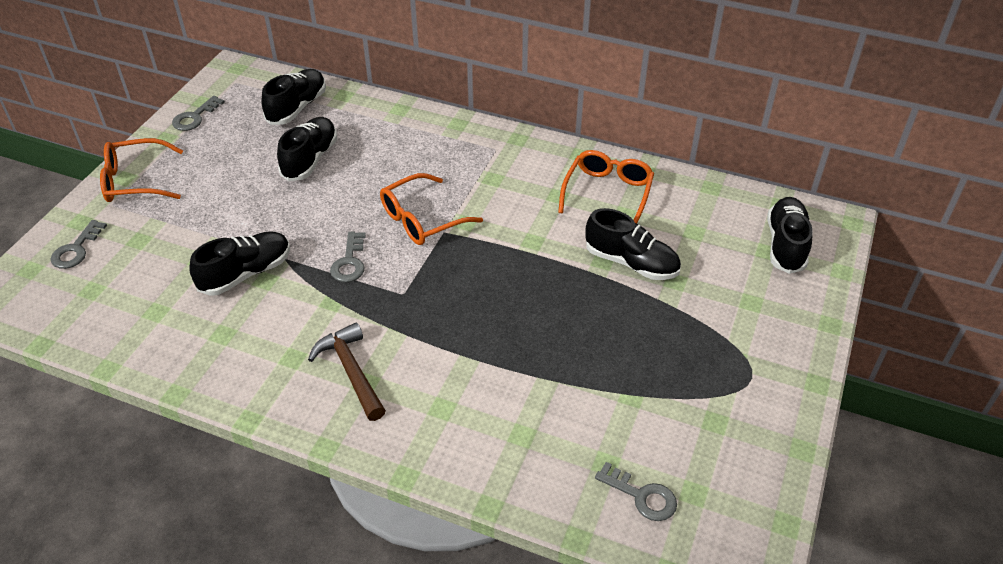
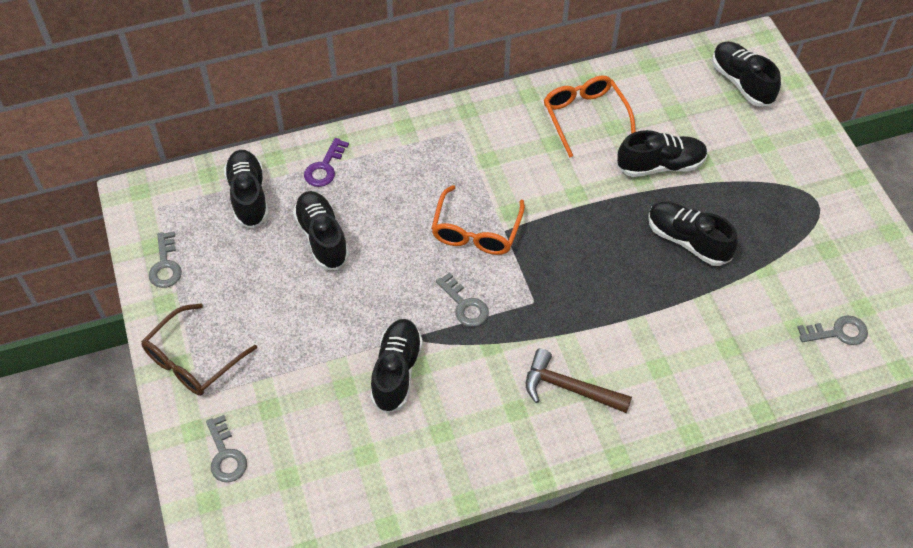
camera: 40 degrees left, 10 degrees up
(135, 181) = (193, 360): orange glasses -> brown glasses
(369, 118) = (324, 167): none -> purple key
(586, 331) = (687, 241): none -> black shoe

